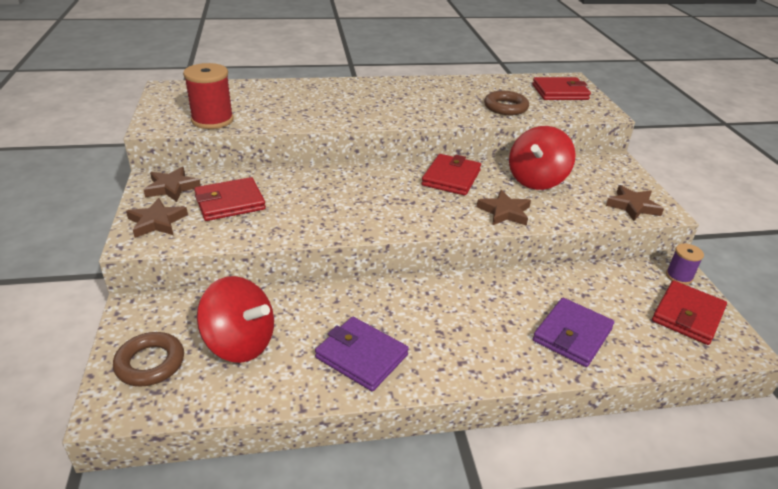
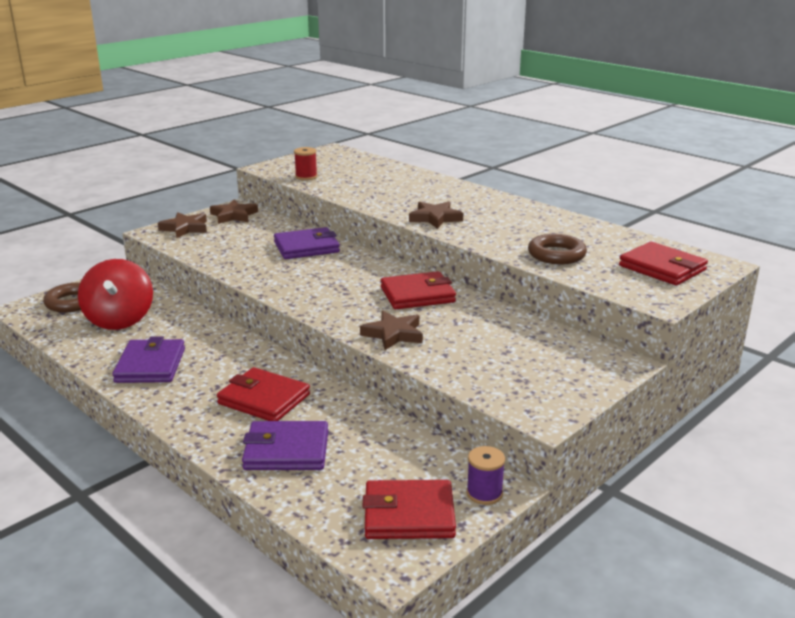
camera: 55 degrees right, 10 degrees down
(212, 120) = (306, 177): red spool -> red spool, size x0.57
(230, 203) = (241, 237): red wallet -> red wallet (264, 399)
(301, 183) = (306, 247): none -> purple wallet
(536, 180) = (486, 332): red spinning top -> none
(633, 206) = (523, 396): brown star -> brown star (435, 218)

